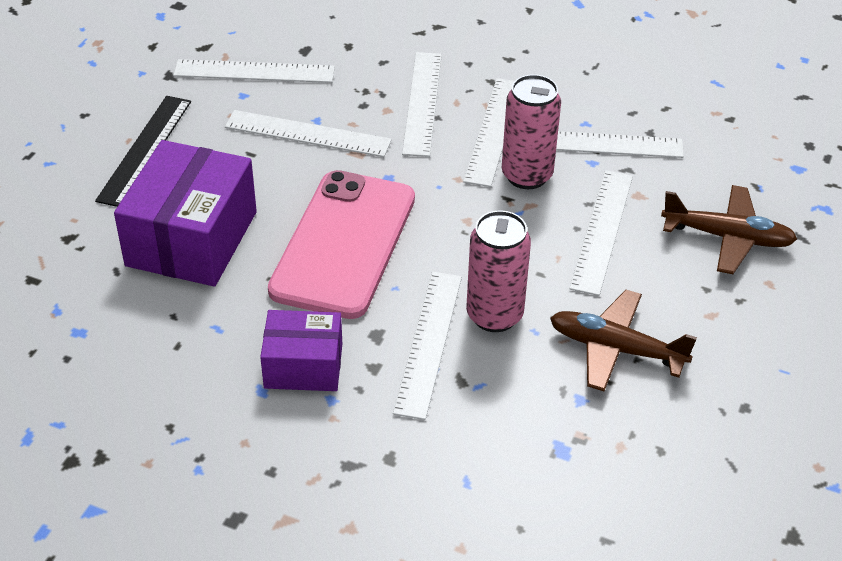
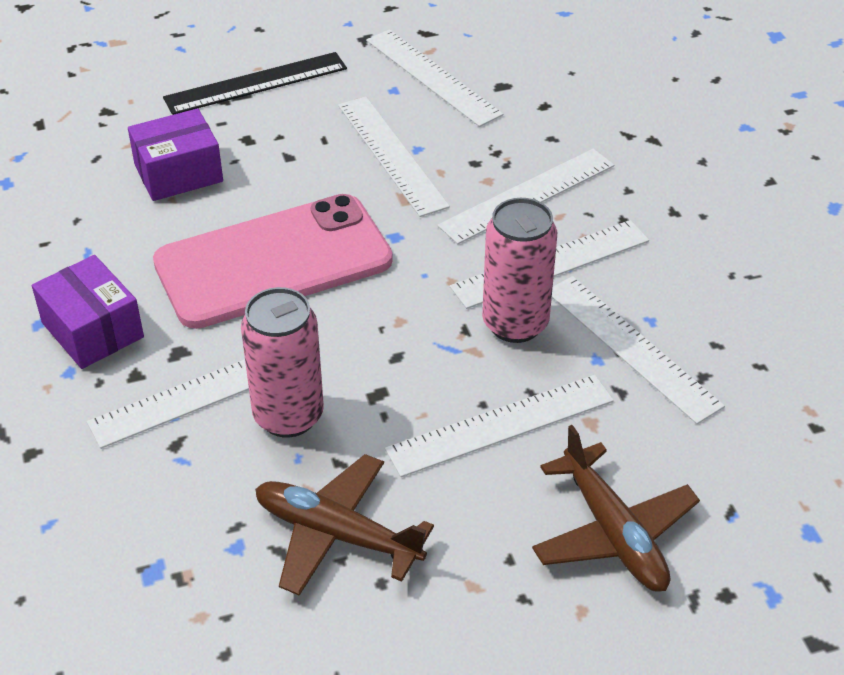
camera: 50 degrees right, 0 degrees up
(191, 239) = (178, 173): purple box -> purple box, size x0.60
(615, 349) = (336, 534): brown plane -> brown plane turned 45 degrees counterclockwise

